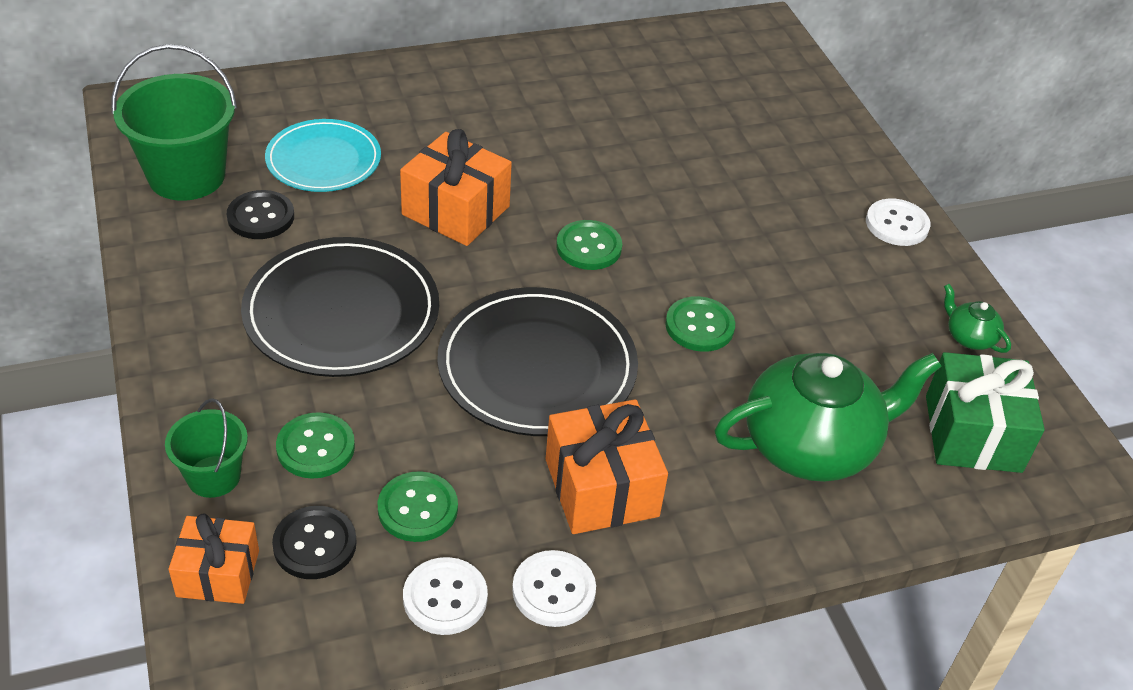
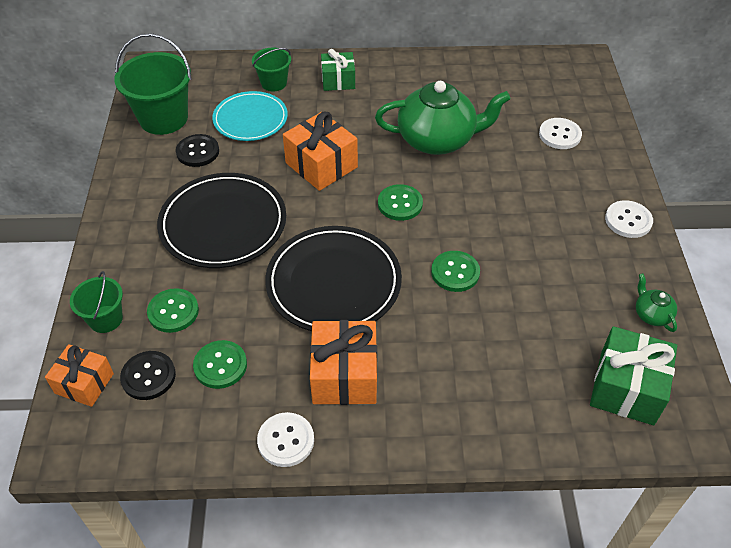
camera: 20 degrees right, 5 degrees up
(339, 105) = (274, 83): none -> green bucket
(434, 91) = (338, 80): none -> green gift
(445, 598) = (214, 430): white button -> white button (559, 135)
(811, 446) = (502, 374): green teapot -> green teapot (437, 140)

